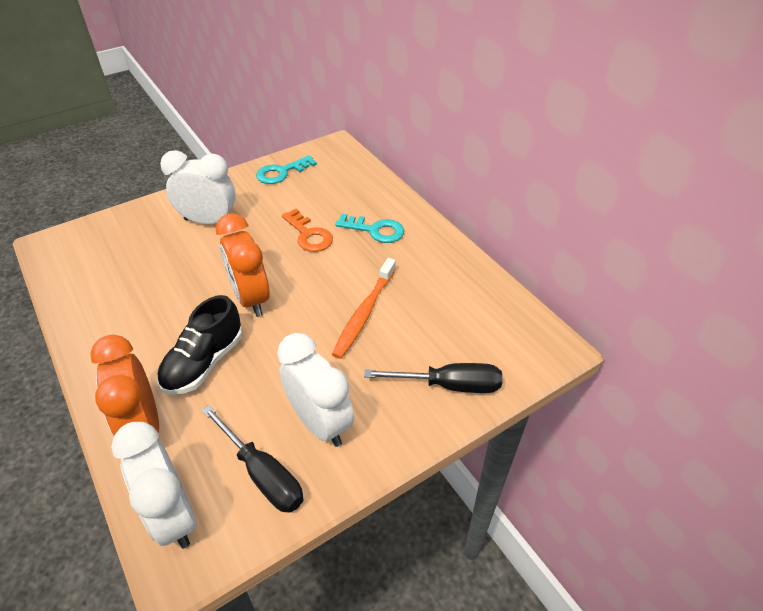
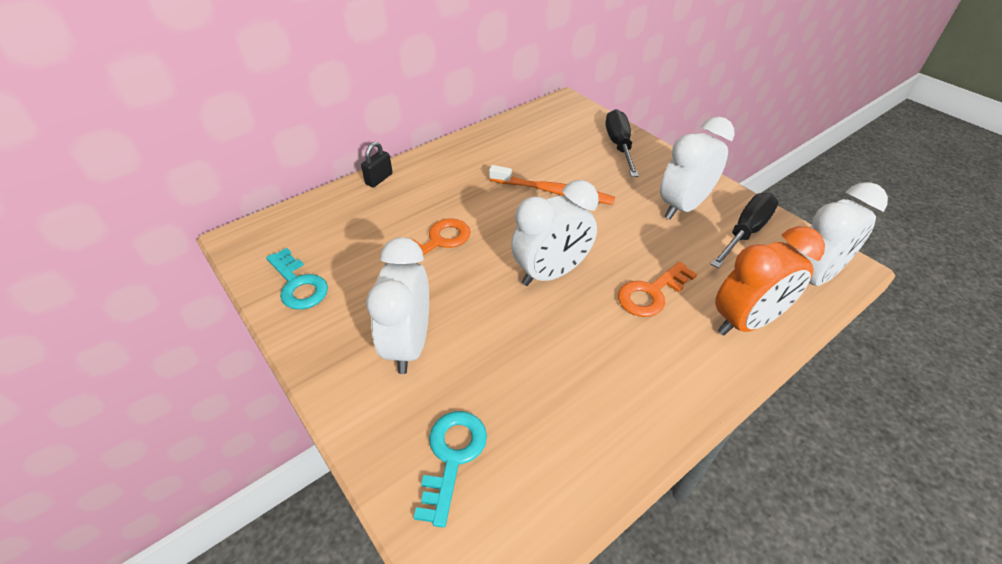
camera: 95 degrees left, 0 degrees up
(204, 362) = (651, 293): black shoe -> orange key
(251, 298) = (551, 273): orange clock -> white clock
(375, 230) = (429, 192): turquoise key -> turquoise key (452, 457)
(399, 201) = (379, 179): none -> black padlock

